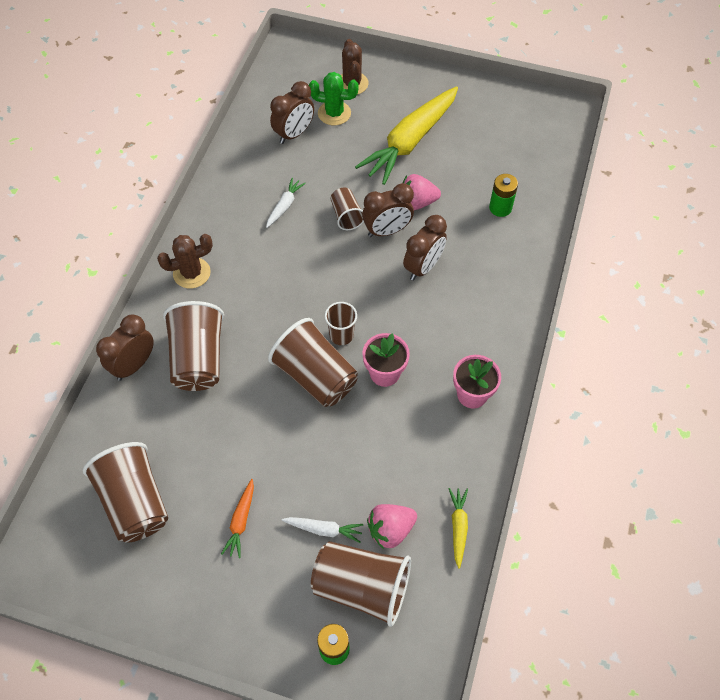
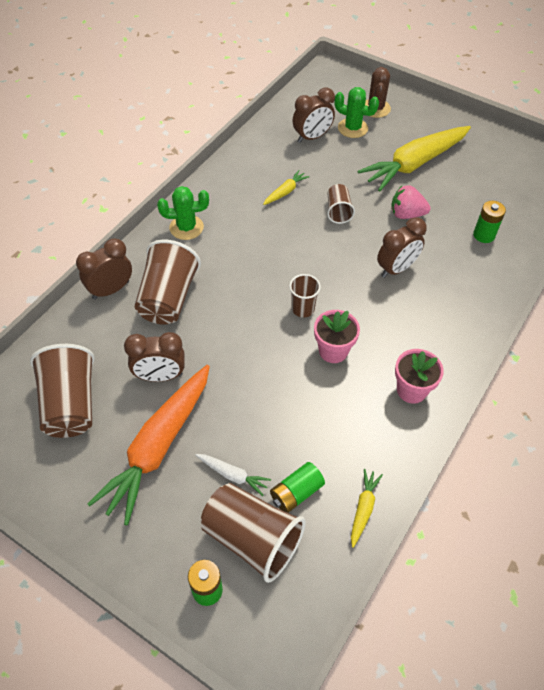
camera: 15 degrees right, 5 degrees down
(191, 273) = (186, 227): brown cactus -> green cactus
(241, 521) = (158, 446): orange carrot -> orange carrot, size x2.34
(284, 206) = (285, 192): white carrot -> yellow carrot
(315, 376) = (268, 338): brown cup -> none
(387, 231) = (371, 231): brown clock -> brown clock (160, 376)
(390, 529) = (296, 493): pink strawberry -> green battery

